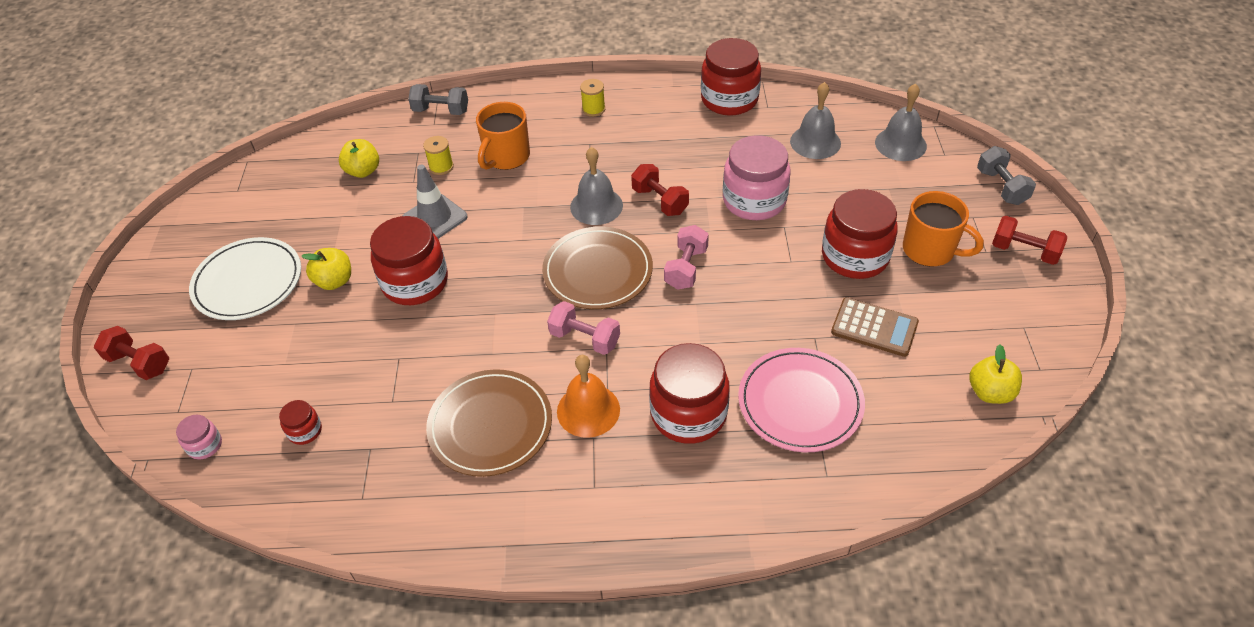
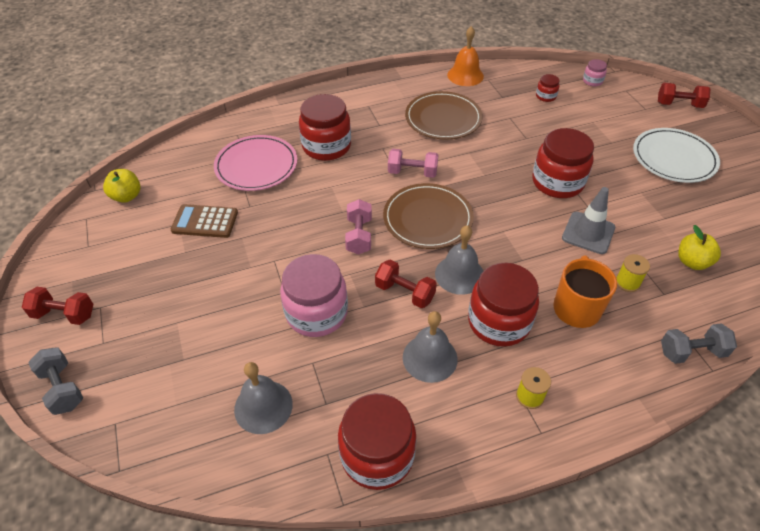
camera: 160 degrees right, 0 degrees up
(334, 281) = (615, 171): yellow apple -> none
(588, 410) = (389, 136): orange bell -> orange bell (465, 75)
(855, 256) = (219, 276): red jar -> red jar (499, 322)
(900, 144) = (164, 427): grey bell -> grey bell (430, 358)
(930, 250) = (151, 297): orange mug -> none

